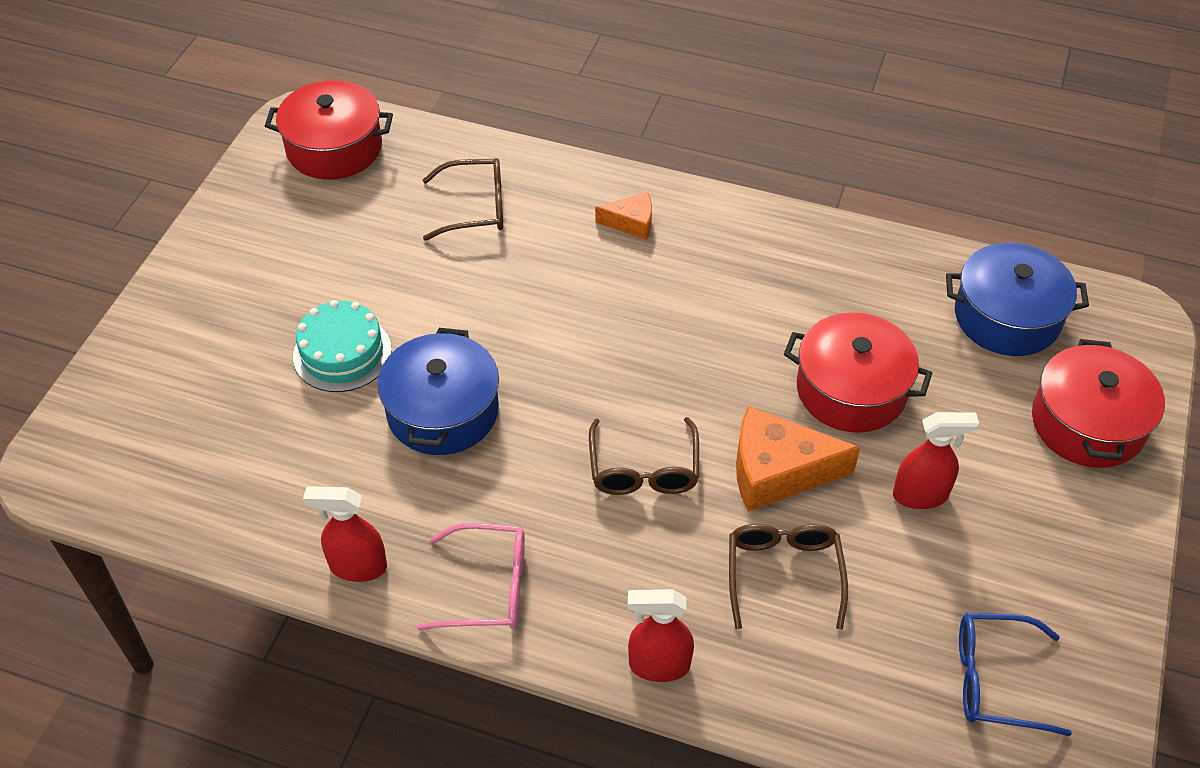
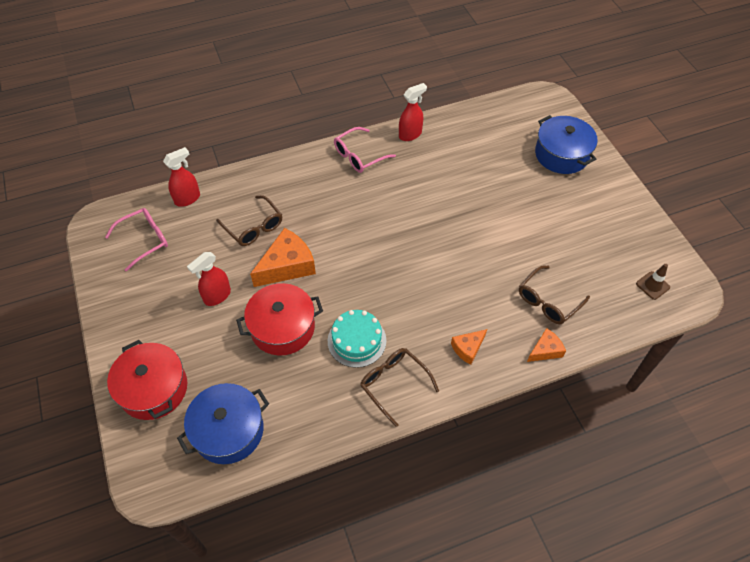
camera: 140 degrees right, 5 degrees up
(334, 148) = (652, 285): red pot -> brown traffic cone
(342, 353) = (511, 196): turquoise cake -> turquoise cake (357, 340)
(443, 411) = (445, 201): blue pot -> blue pot (561, 154)
(545, 169) = (545, 350): none -> orange cheese
(644, 469) = (343, 231): brown glasses -> brown glasses (394, 384)
(658, 665) = (276, 170): red spray bottle -> red spray bottle (187, 199)
(995, 680) = (144, 240): blue glasses -> pink glasses

